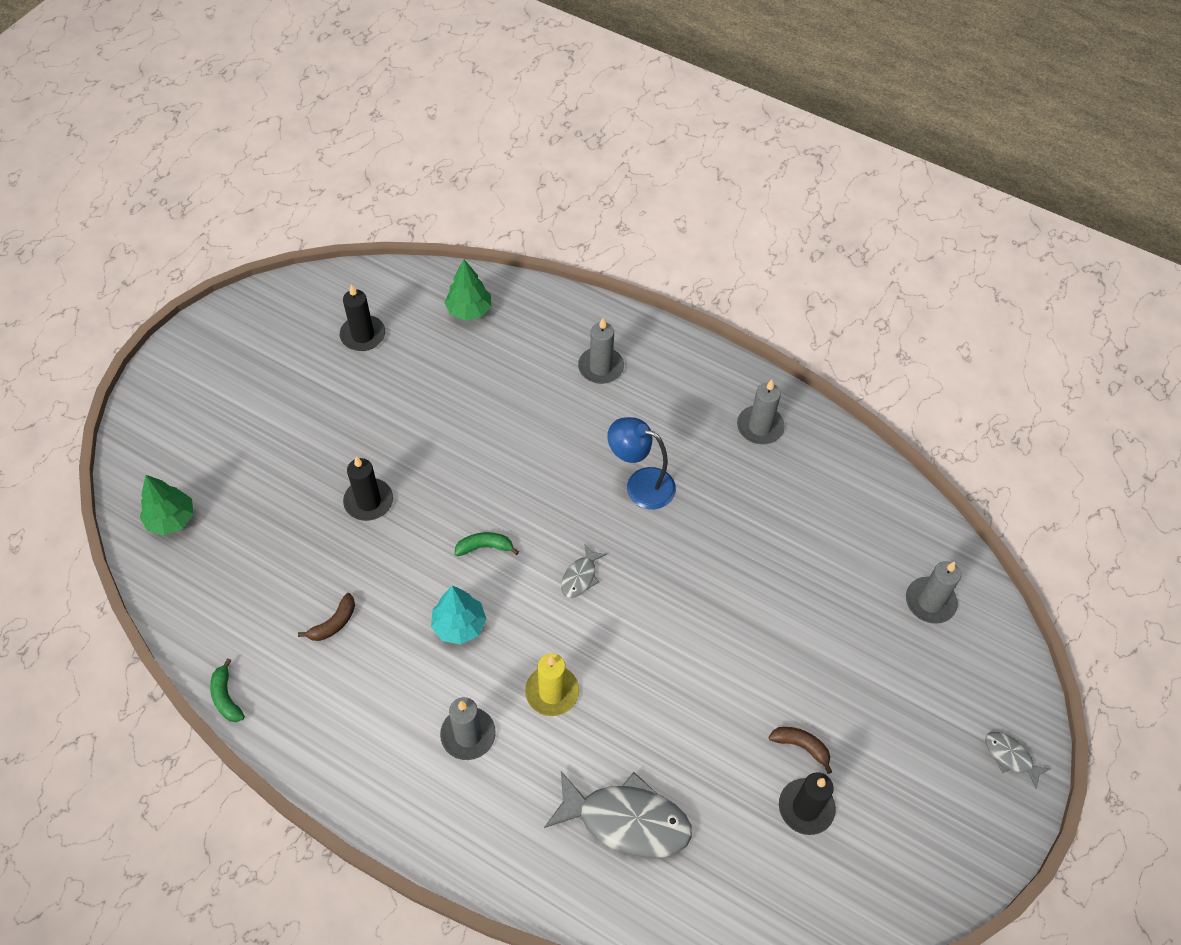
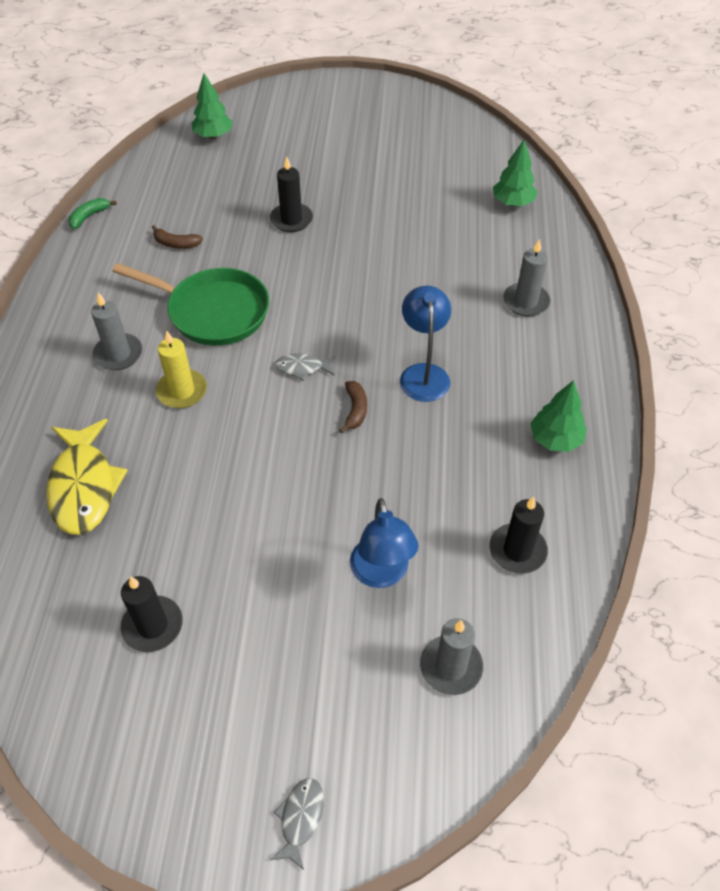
camera: 65 degrees right, 5 degrees down
(363, 335) = (438, 158): black candle -> black candle (517, 550)
(459, 625) = (213, 311): turquoise tree -> green pan
(484, 547) = (293, 298): green banana -> none
(626, 820) = (84, 486): grey fish -> yellow fish
(760, 427) = (555, 439): grey candle -> green tree
(801, 746) = (217, 599): brown banana -> brown banana (355, 410)
(831, 612) = (381, 574): none -> blue lamp

